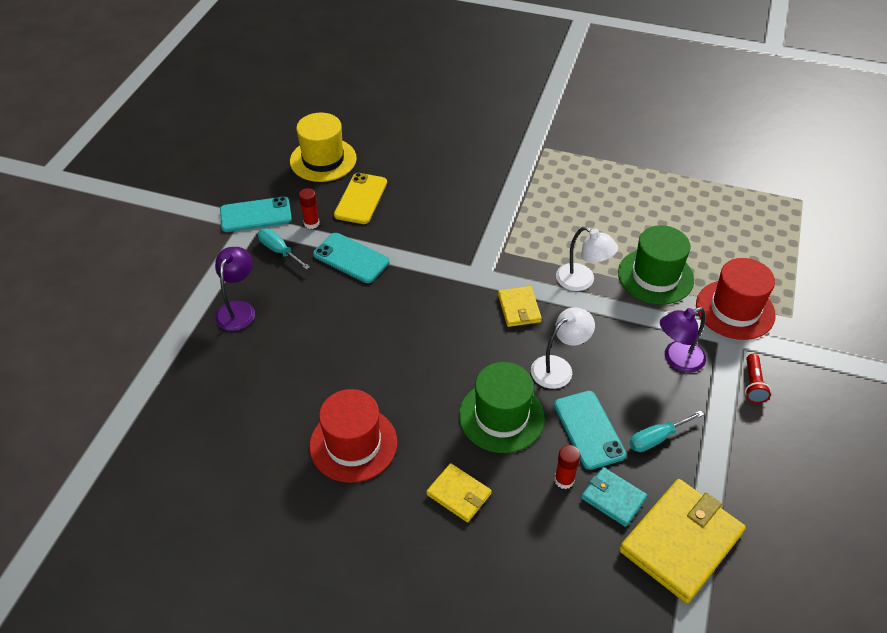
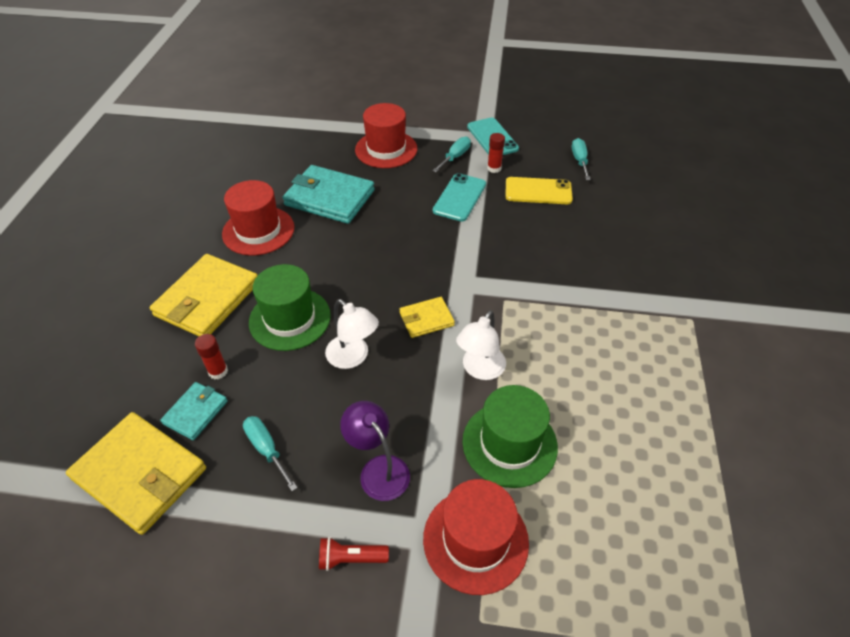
camera: 80 degrees right, 0 degrees up
(238, 309) = (386, 149): purple lamp -> red hat
(313, 371) = (329, 198): none -> turquoise wallet
(323, 160) = (579, 161): yellow hat -> turquoise screwdriver
(459, 494) = (207, 299): yellow wallet -> yellow wallet, size x1.90
(589, 430) = (276, 387): turquoise phone -> none

